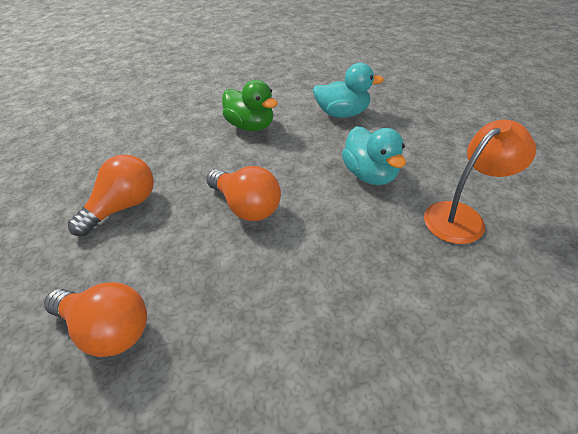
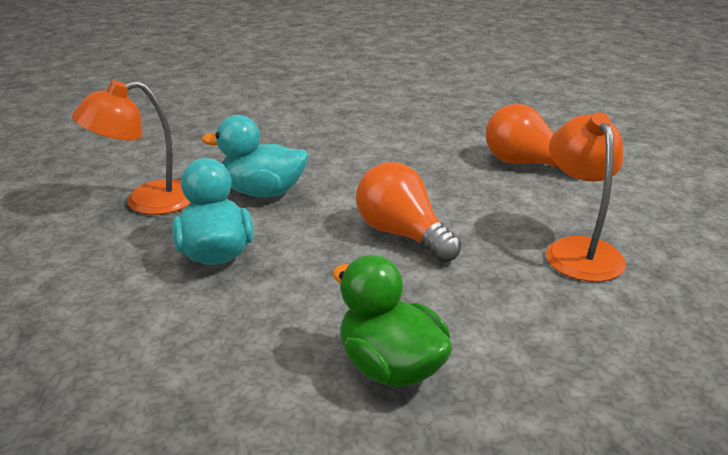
camera: 175 degrees left, 15 degrees down
(123, 207) = (579, 250): orange light bulb -> orange lamp
(342, 113) = (179, 374): turquoise duck -> turquoise duck (263, 192)

